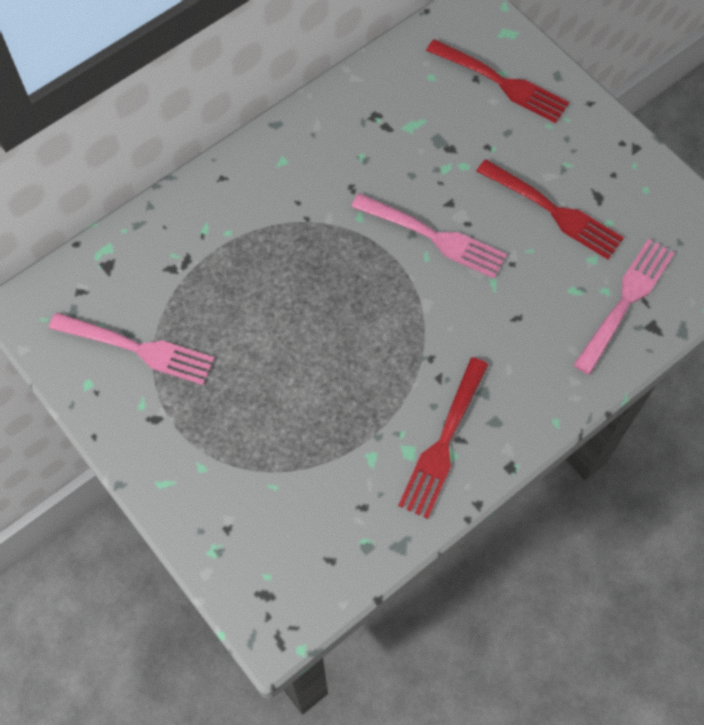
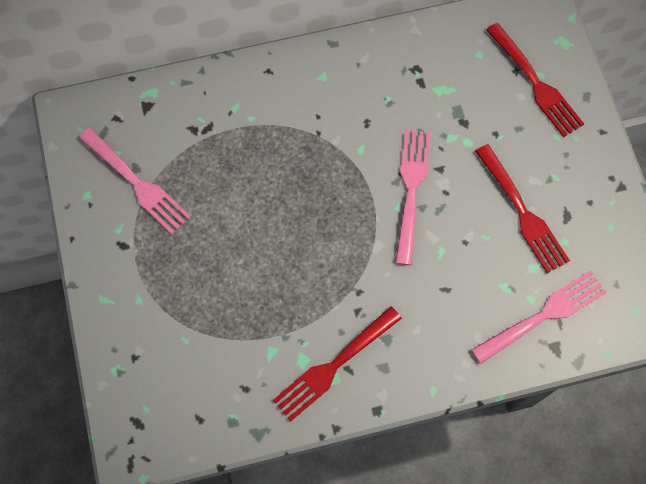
camera: 25 degrees right, 5 degrees up
(432, 236) = (411, 191): pink fork -> pink fork turned 135 degrees counterclockwise

